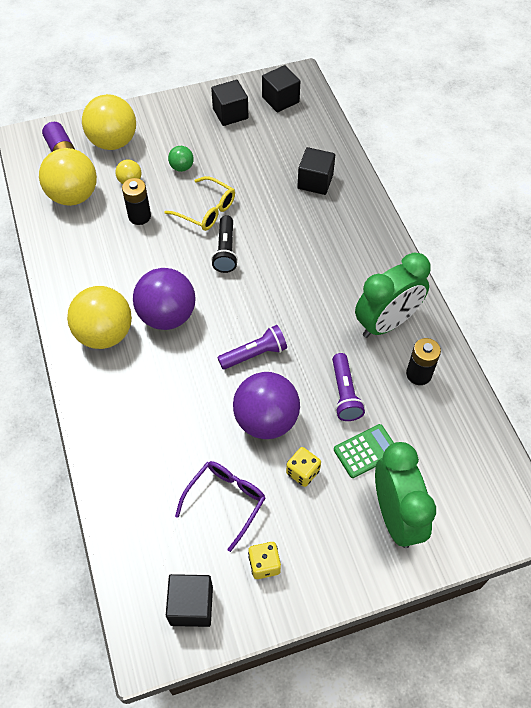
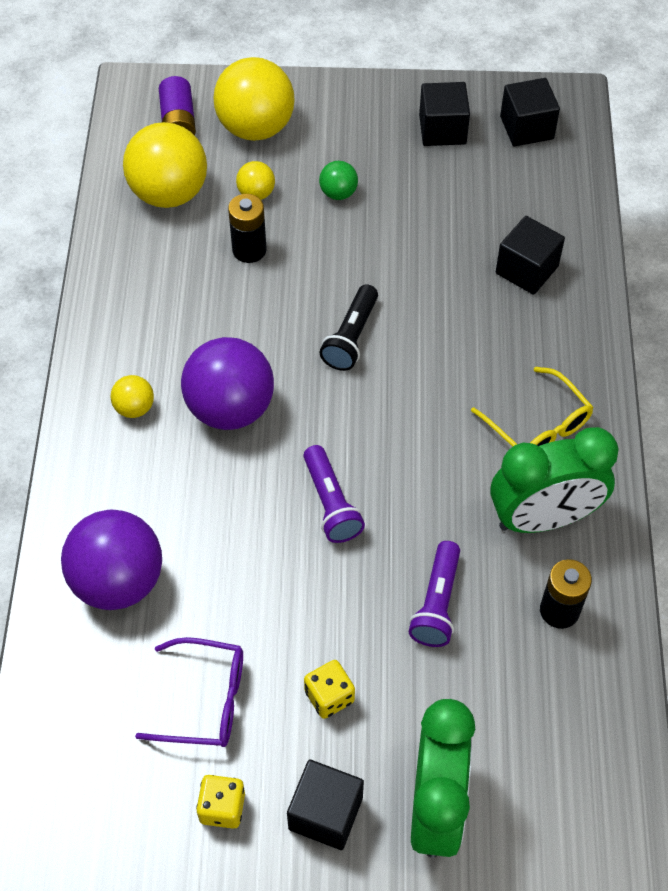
camera: 20 degrees right, 0 degrees up
(105, 334) = (134, 408): yellow ball -> yellow ball, size x0.47
(191, 605) = (101, 828): black cube -> black cube (325, 813)
(206, 210) = (348, 268): yellow glasses -> yellow glasses (538, 426)
(225, 501) = (205, 700): purple glasses -> purple glasses turned 45 degrees clockwise
(254, 354) = (331, 503): purple flashlight -> purple flashlight turned 75 degrees clockwise
(266, 420) = (308, 604): purple ball -> purple ball (118, 581)
(366, 451) = (432, 697): green calculator -> none

